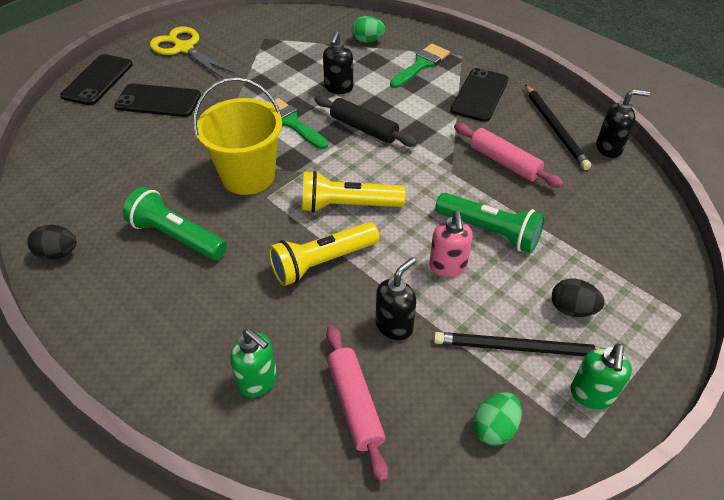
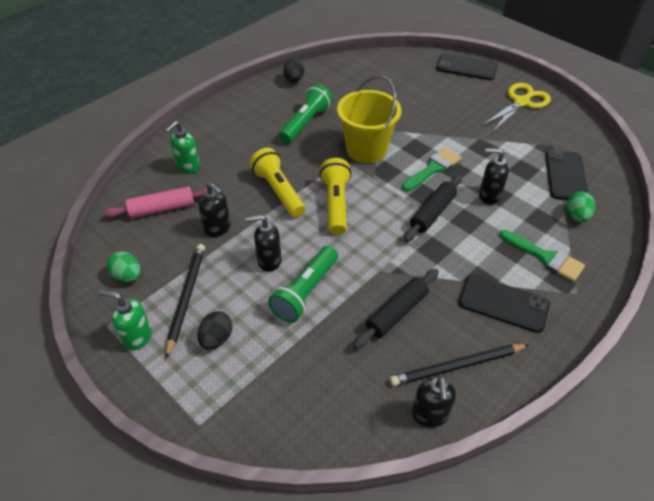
camera: 90 degrees right, 0 degrees up
(158, 101) = (447, 98): black phone -> black phone (565, 176)
(448, 267) = (269, 261): pink soap dispenser -> black soap dispenser
(504, 162) = (397, 313): pink rolling pin -> black rolling pin

